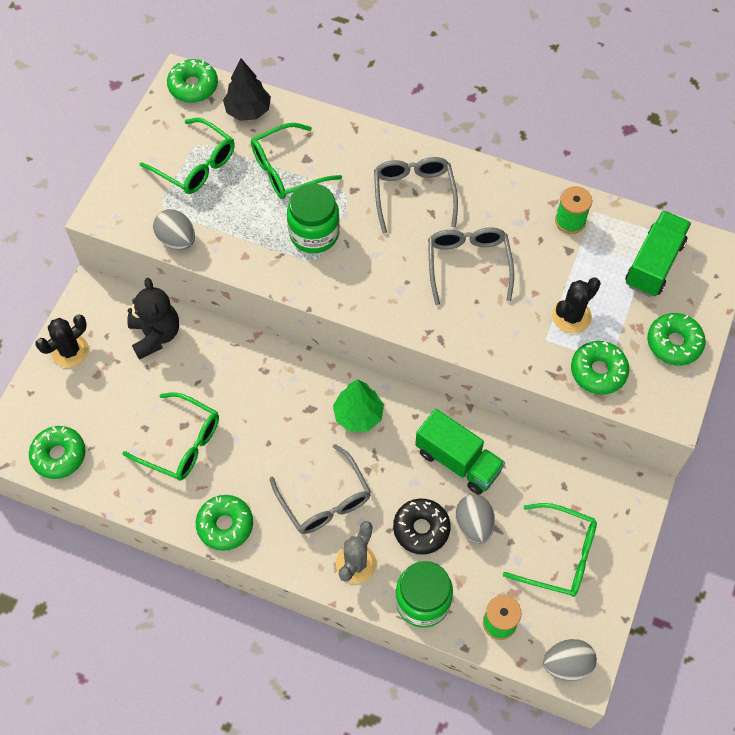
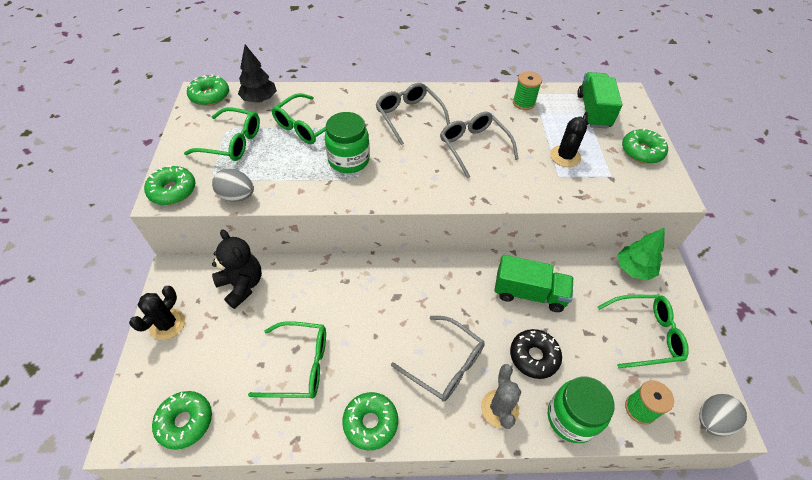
camera: 25 degrees left, 10 degrees down
(358, 415) = (436, 287): green tree -> green tree (634, 269)
(474, 524) = (570, 336): grey egg -> none
(598, 371) = (608, 184): green donut -> green donut (173, 190)

